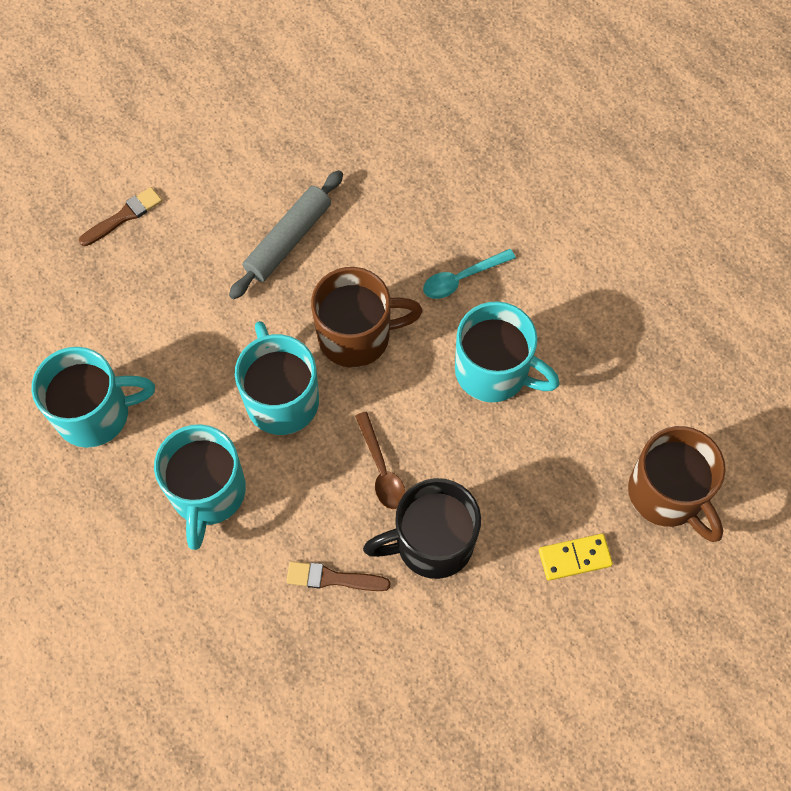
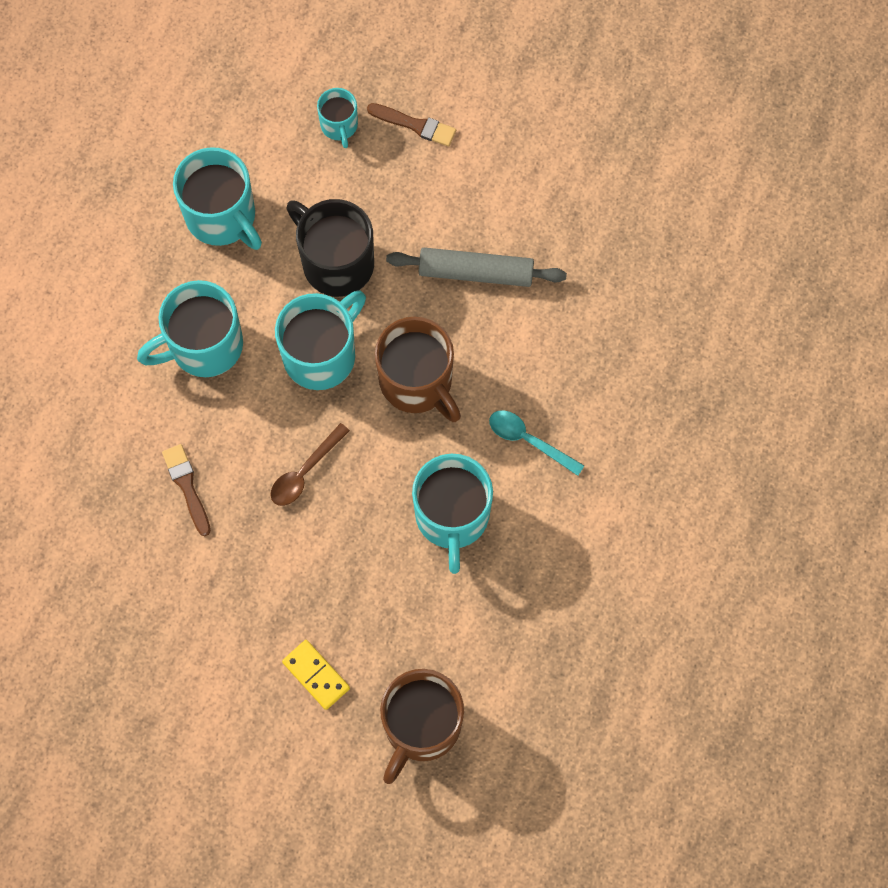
camera: 60 degrees right, 5 degrees up
(80, 274) = (339, 126): none -> turquoise mug
(431, 543) = (262, 549): black mug -> black mug (336, 262)

